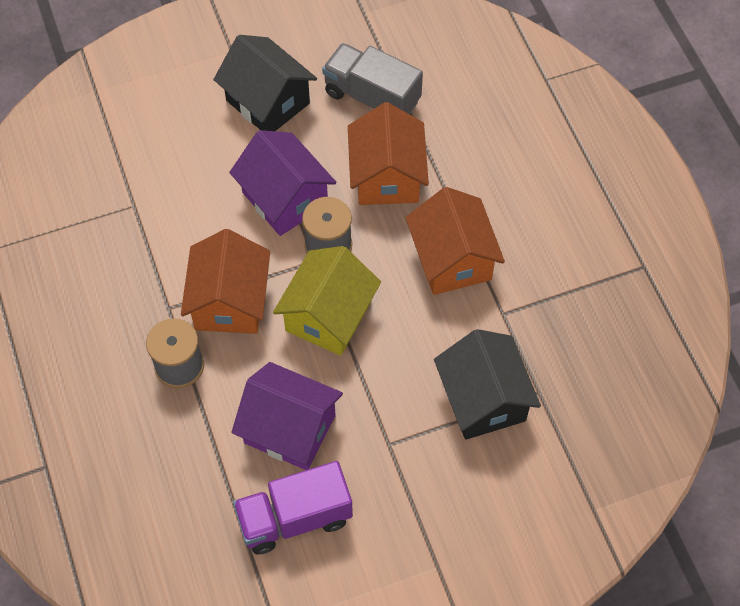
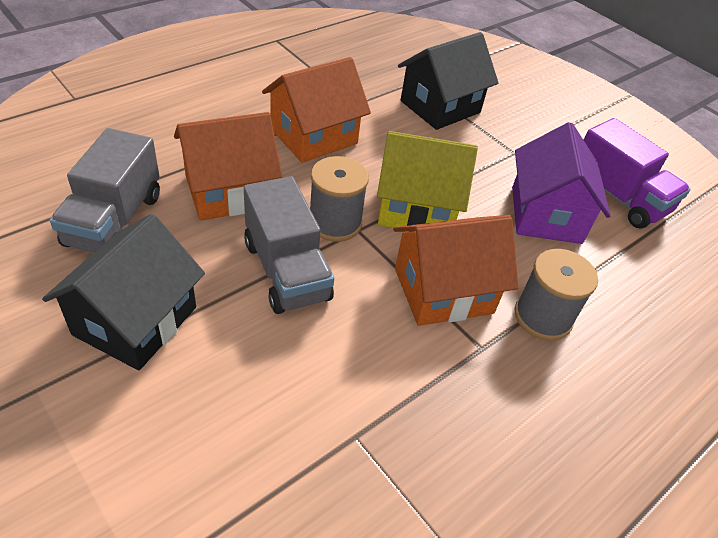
camera: 115 degrees left, 15 degrees down
(285, 198) = (286, 271): purple house -> grey truck

